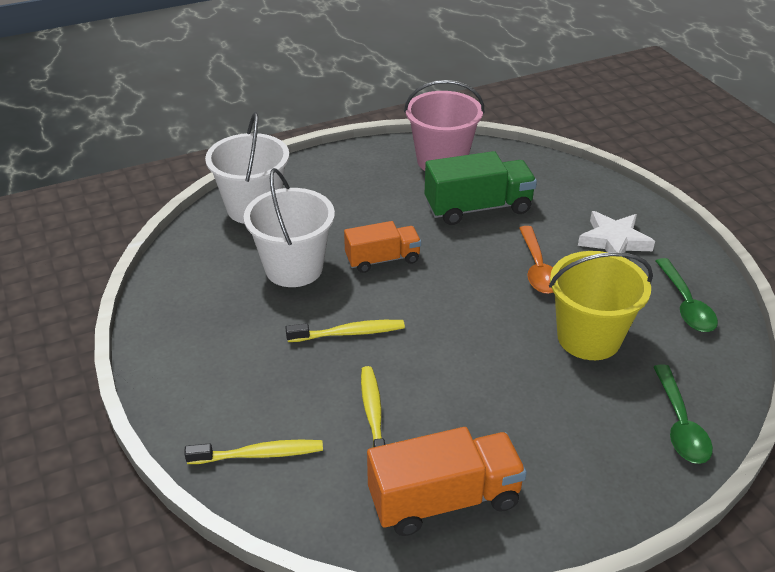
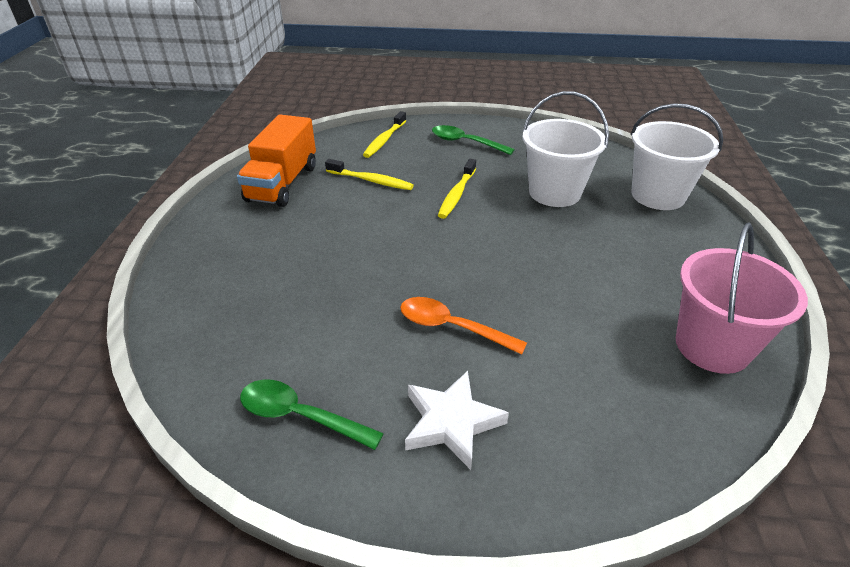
camera: 120 degrees right, 0 degrees up
(382, 259) = (536, 237): orange truck -> none
(478, 208) = (589, 332): green truck -> none
(588, 337) = (333, 311): yellow bucket -> none
(680, 424) = (197, 311): green spoon -> green spoon (465, 142)

